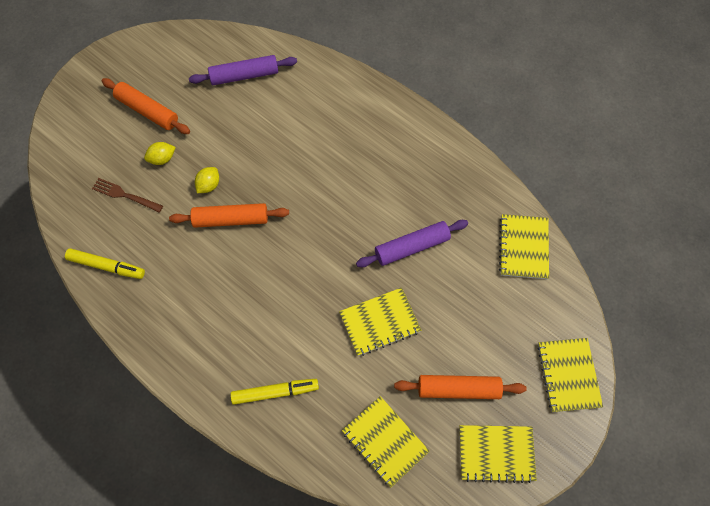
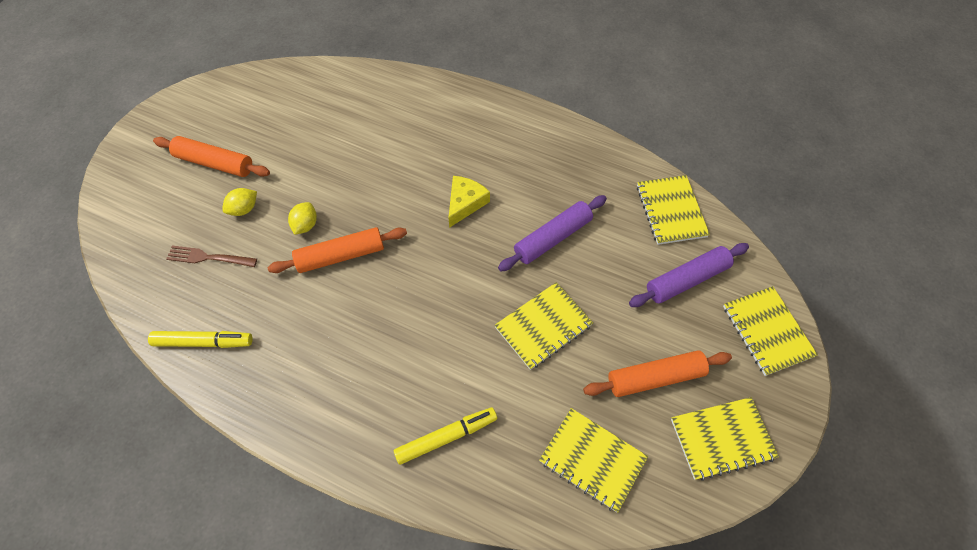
camera: 15 degrees left, 5 degrees down
(244, 75) = (316, 105): purple rolling pin -> purple rolling pin (686, 279)
(346, 197) = (465, 203): none -> yellow cheese

